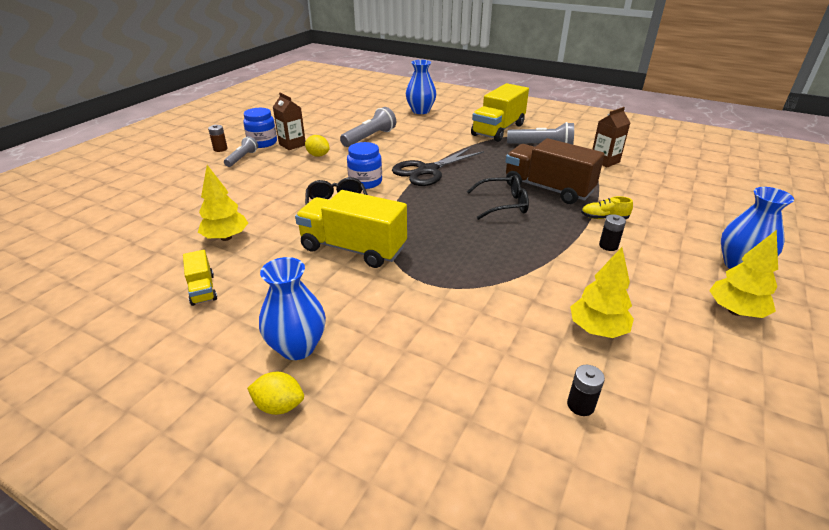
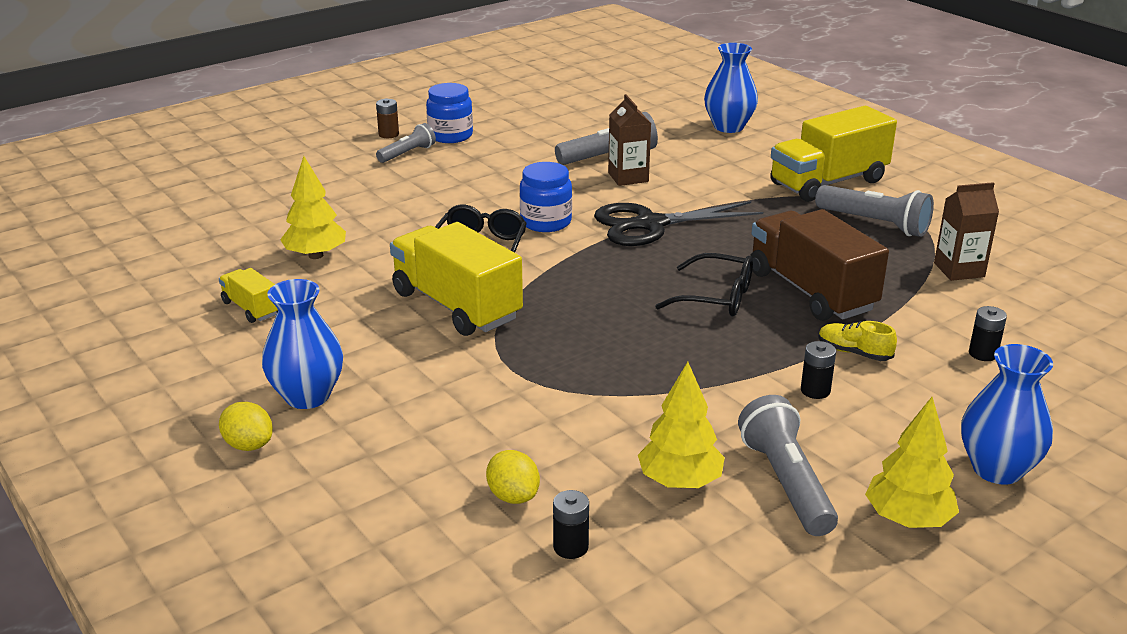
camera: 25 degrees right, 5 degrees down
(202, 289) = (251, 308): yellow truck -> yellow truck turned 135 degrees clockwise
(292, 144) = (489, 146): brown carton -> brown carton (628, 177)
(318, 155) = (512, 169): yellow lemon -> yellow lemon (513, 496)
(653, 309) = (786, 482): none -> grey flashlight
(662, 202) = (983, 354): none -> black battery

